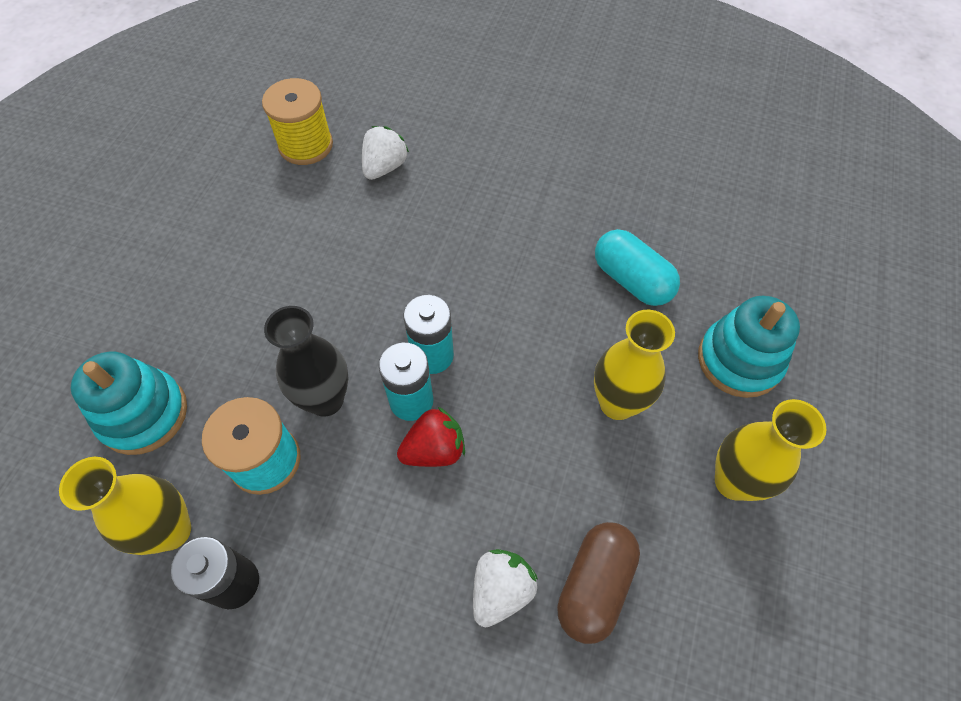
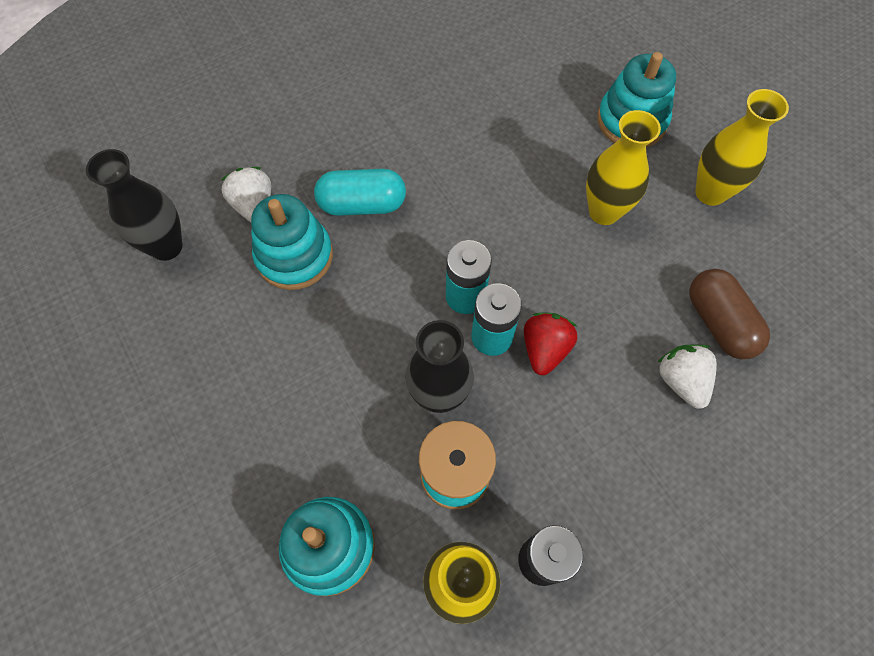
camera: 50 degrees left, 5 degrees up
(306, 145) = (166, 246): yellow spool -> black vase
(365, 220) = (294, 256): none -> turquoise stacking toy
(631, 280) = (517, 129): turquoise capsule -> turquoise capsule (362, 204)

